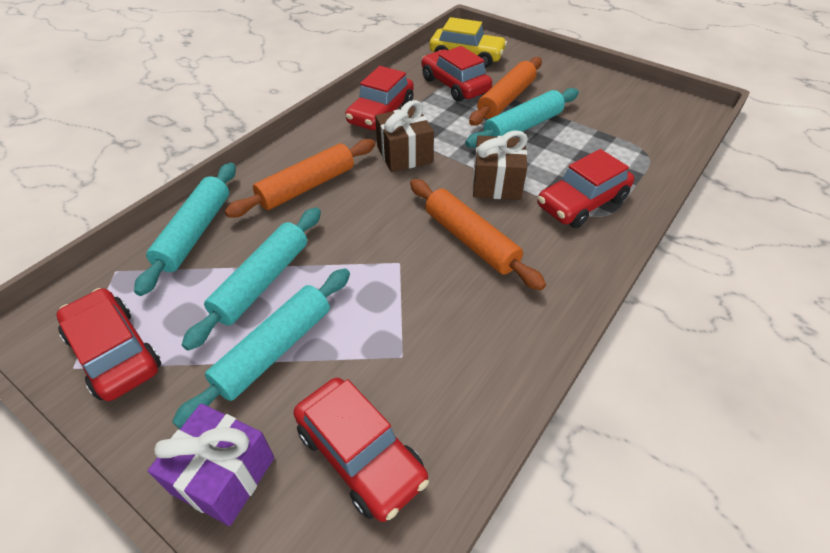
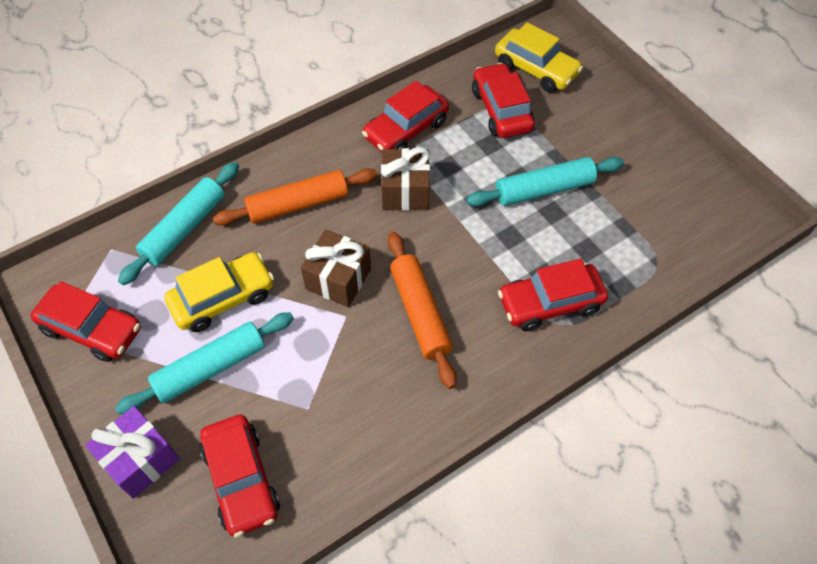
camera: 20 degrees right, 10 degrees up
(115, 352) = (92, 329): red car -> red car turned 135 degrees clockwise
(262, 282) = (223, 298): turquoise rolling pin -> yellow car
(496, 183) = (478, 254): brown gift -> brown gift (338, 279)
(506, 99) = (547, 146): orange rolling pin -> none

